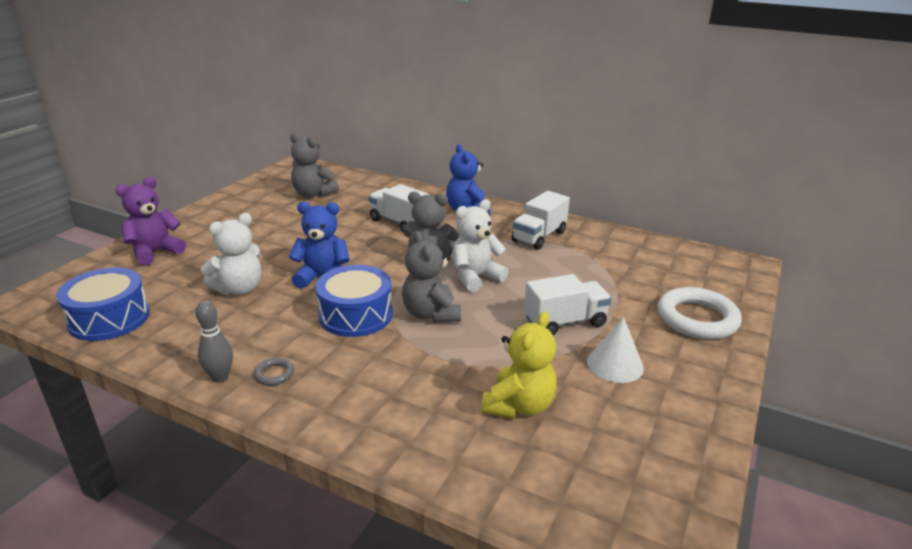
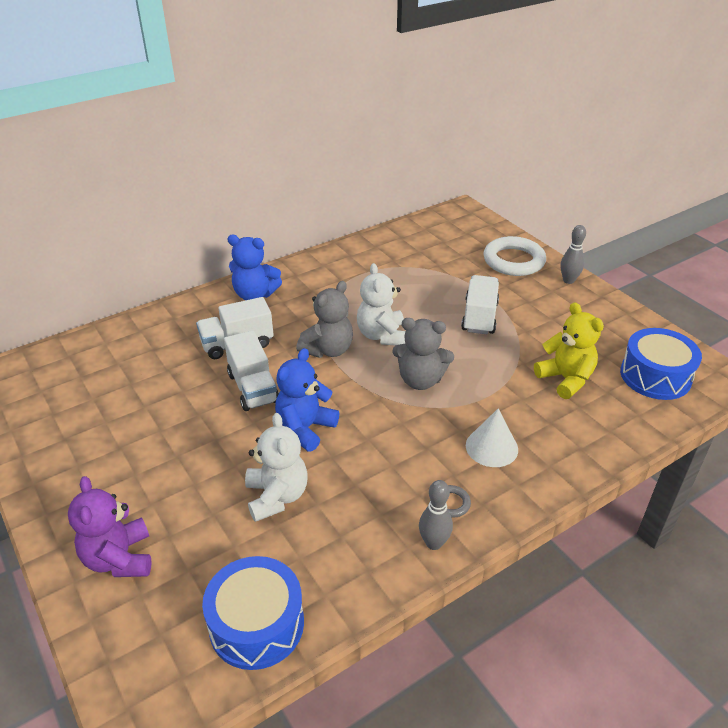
camera: 60 degrees left, 10 degrees up
(313, 194) = (99, 384): grey teddy bear -> none
(356, 315) = (390, 425): blue drum -> blue drum (655, 376)
(539, 237) = (343, 276): white truck -> white truck (253, 388)
(615, 364) = (544, 318): white cone -> white cone (491, 447)
(714, 366) = (568, 280): none -> grey bowling pin

